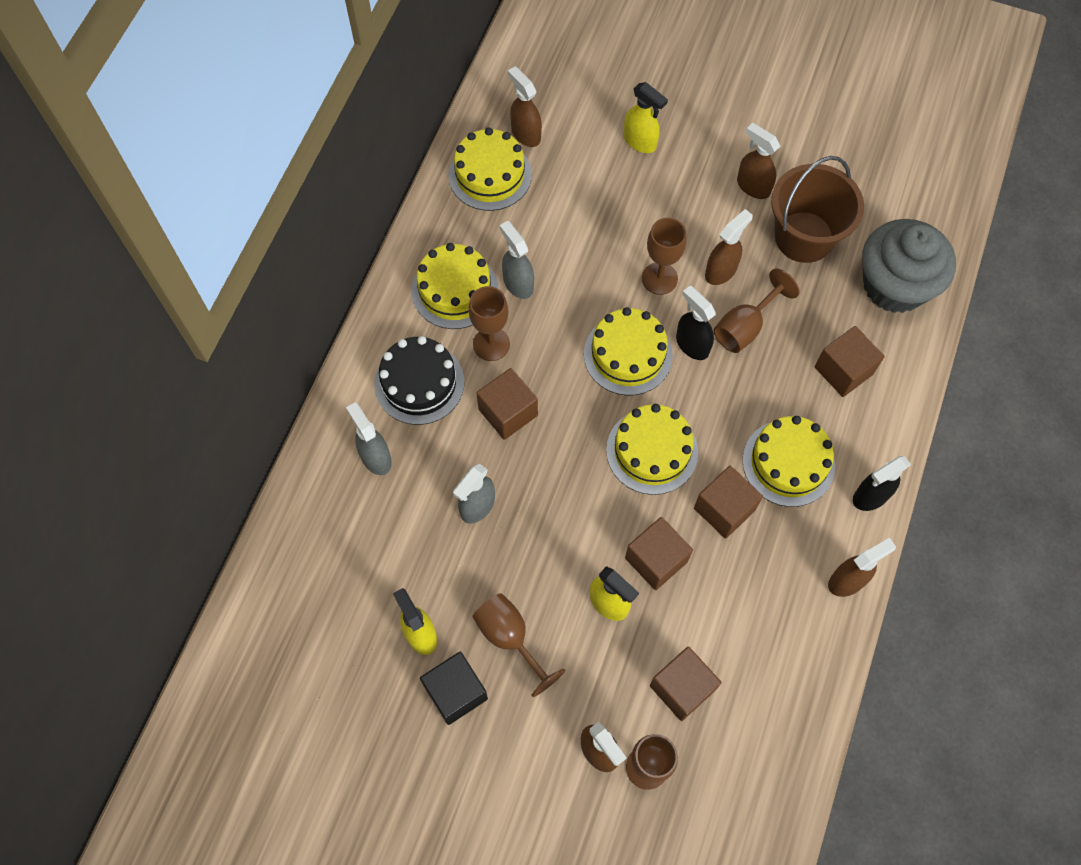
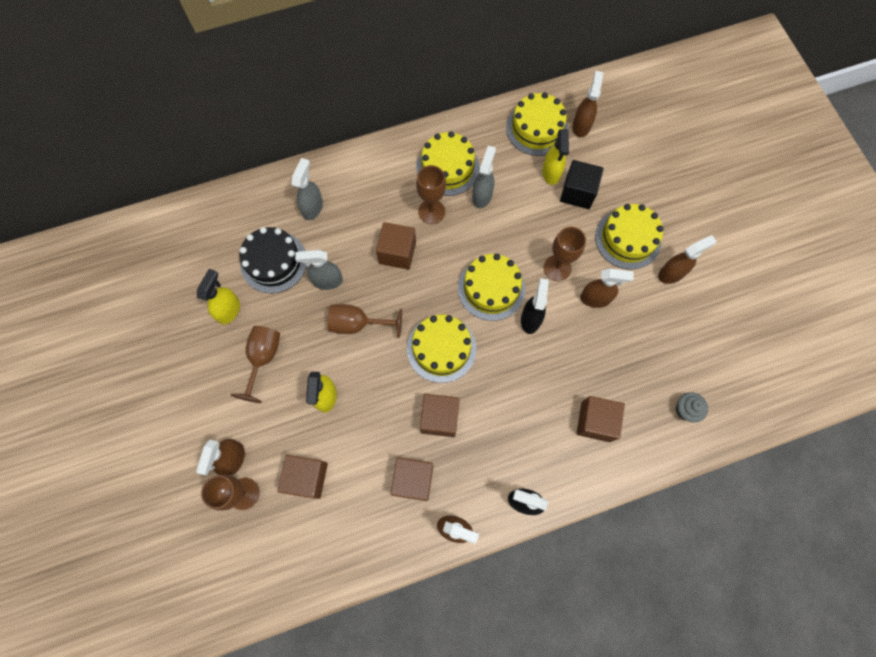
camera: 50 degrees right, 5 degrees up
(419, 383) = (375, 194): black cake -> black cake (274, 262)
(455, 692) = (210, 354): black cube -> black cube (577, 192)
(640, 142) = (638, 188): yellow spray bottle -> yellow spray bottle (551, 173)
(656, 560) = (374, 403): brown cube -> brown cube (413, 480)
(745, 326) = (571, 340): brown goblet -> brown goblet (358, 324)
(753, 186) = (671, 273): brown spray bottle -> brown spray bottle turned 60 degrees clockwise
(788, 463) = (502, 434): yellow cake -> yellow cake (628, 239)
(804, 237) = (666, 329): brown bucket -> none
(894, 285) = (685, 409): grey cupcake -> grey cupcake, size x0.40

